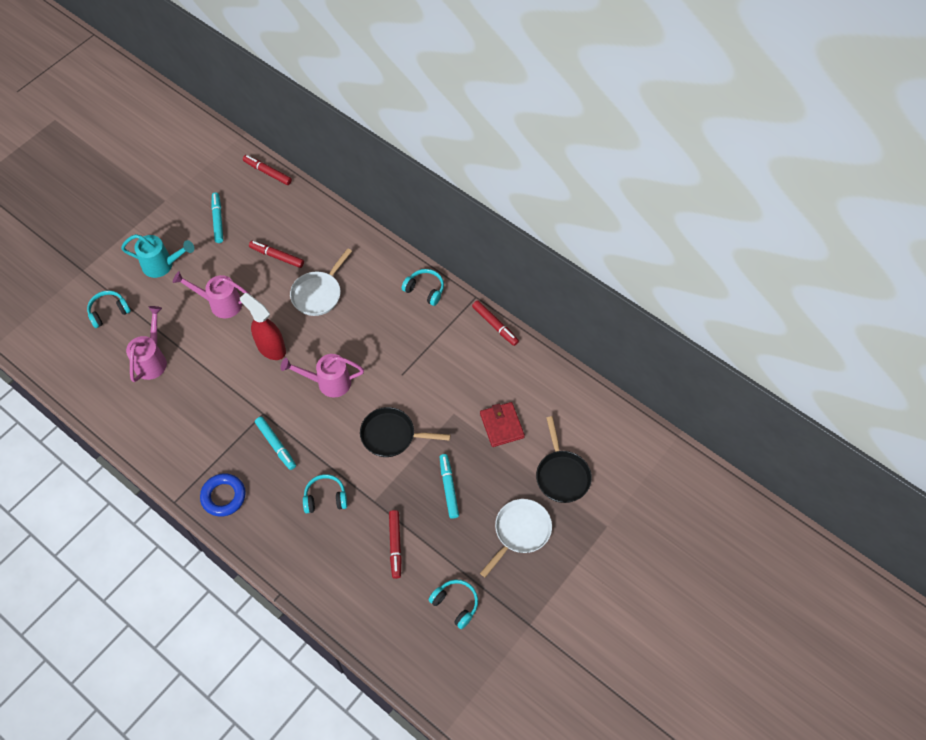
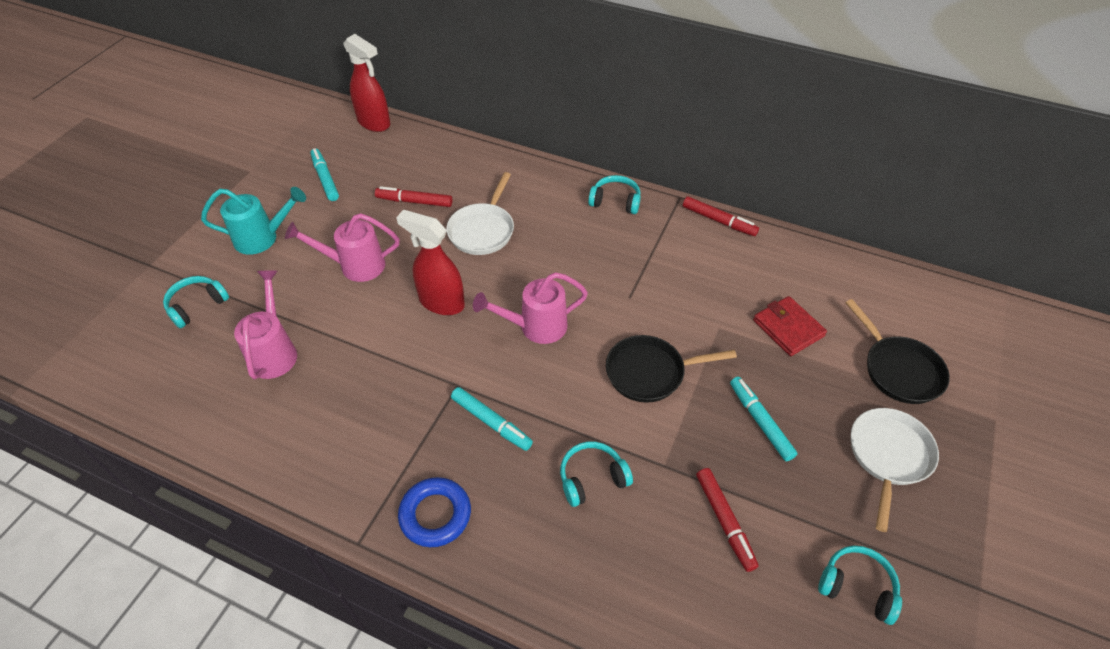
camera: 15 degrees left, 10 degrees down
(267, 172) = (374, 123): red marker -> red spray bottle

